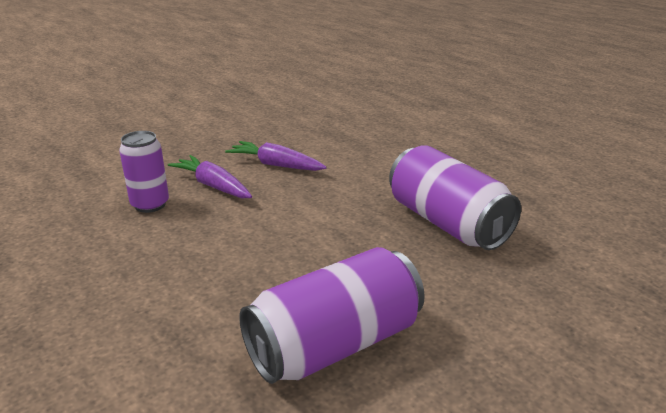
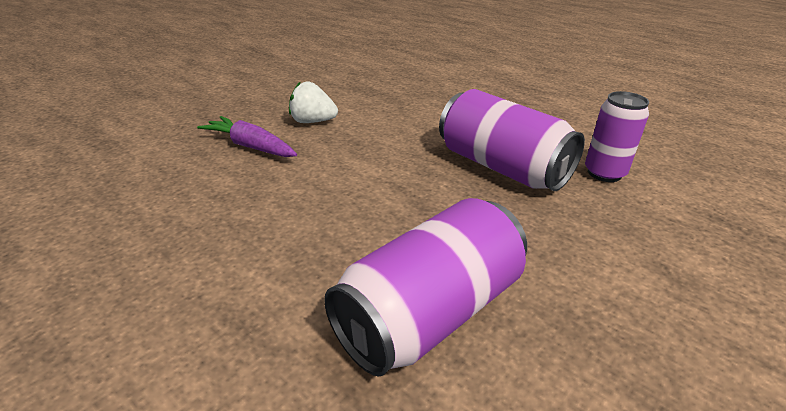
camera: 10 degrees left, 5 degrees up
(150, 205) = (183, 171): purple can -> purple can (604, 173)
(276, 165) = (312, 121): purple carrot -> white strawberry

